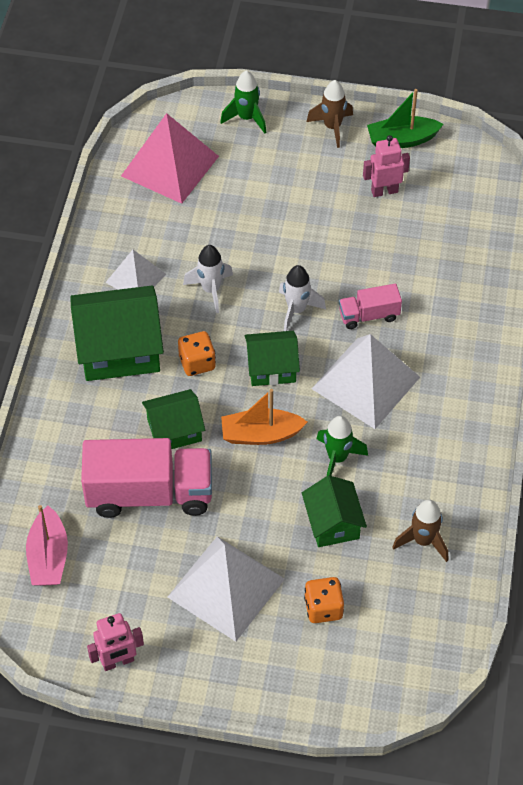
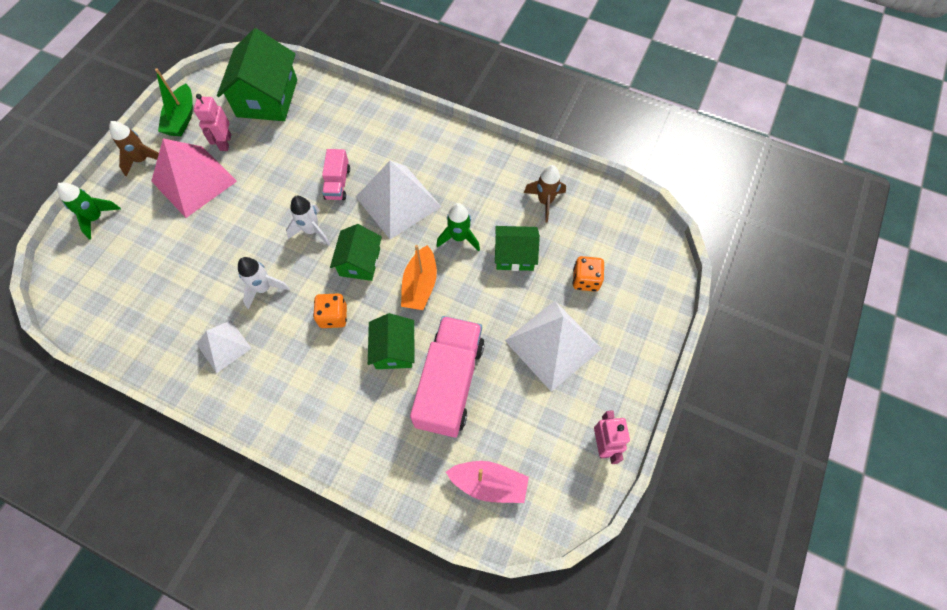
camera: 75 degrees left, 10 degrees up
(119, 349) = (294, 376): green house -> green house (267, 98)
(170, 166) = (114, 290): pink pyramid -> pink pyramid (194, 181)

